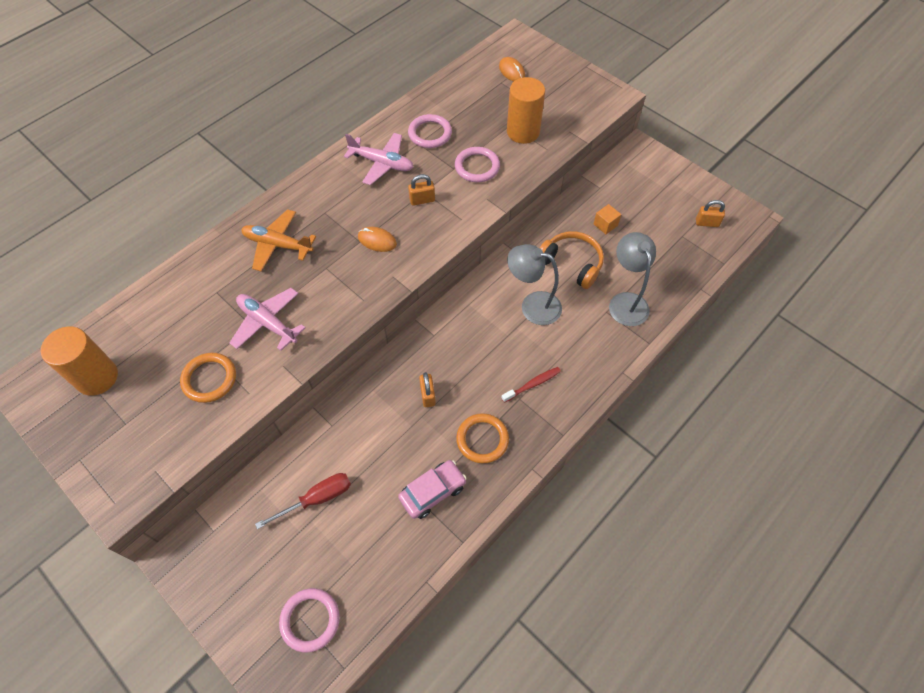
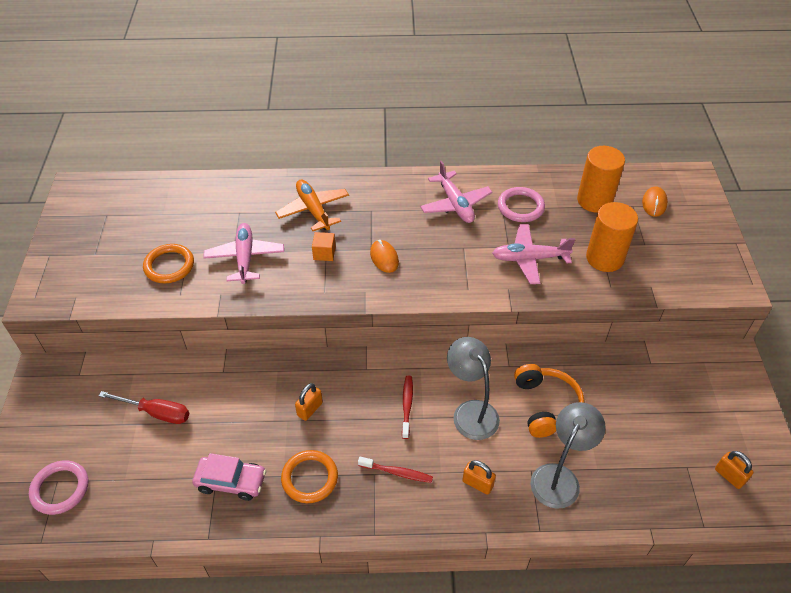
camera: 45 degrees right, 10 degrees down
(97, 377) = (114, 213): orange cylinder -> orange cylinder (594, 200)
(422, 200) = (453, 252): orange padlock -> orange padlock (477, 483)
(477, 167) = (529, 258): pink ring -> pink plane
(489, 336) = (407, 405): none -> red toothbrush
(605, 225) = (618, 398): orange cube -> orange cube (324, 253)

